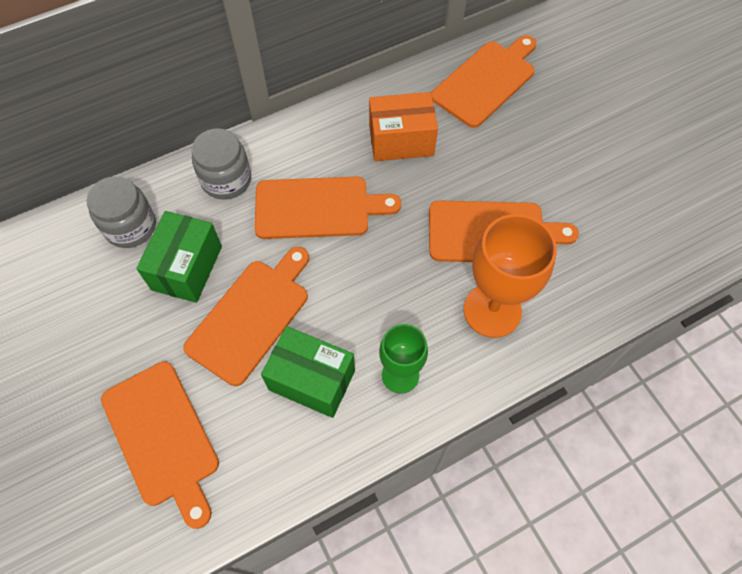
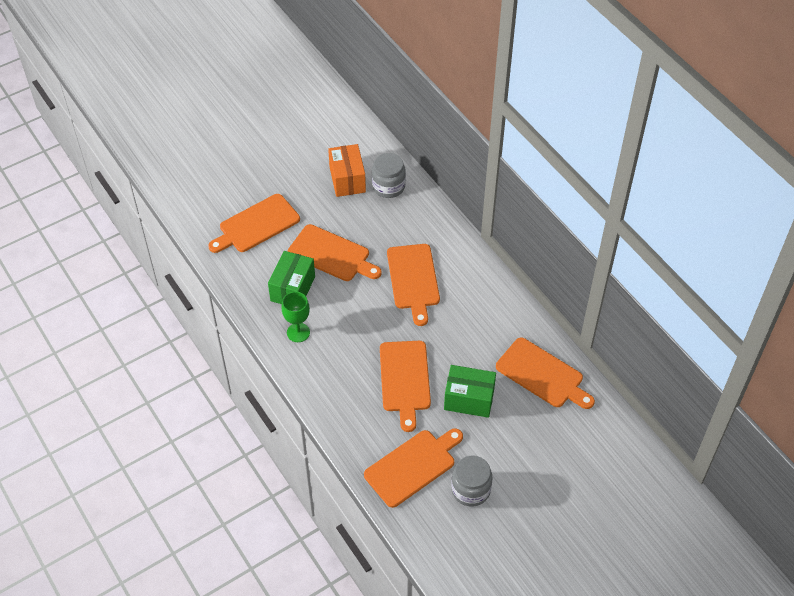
camera: 85 degrees right, 10 degrees down
(187, 268) = (362, 218): green box -> green box (469, 399)
(226, 180) = (429, 228): grey jar -> grey jar (470, 489)
(401, 140) = (476, 323): orange box -> orange box (347, 179)
(492, 310) = (345, 380): orange goblet -> none
(630, 234) = (413, 466): none -> orange cutting board

